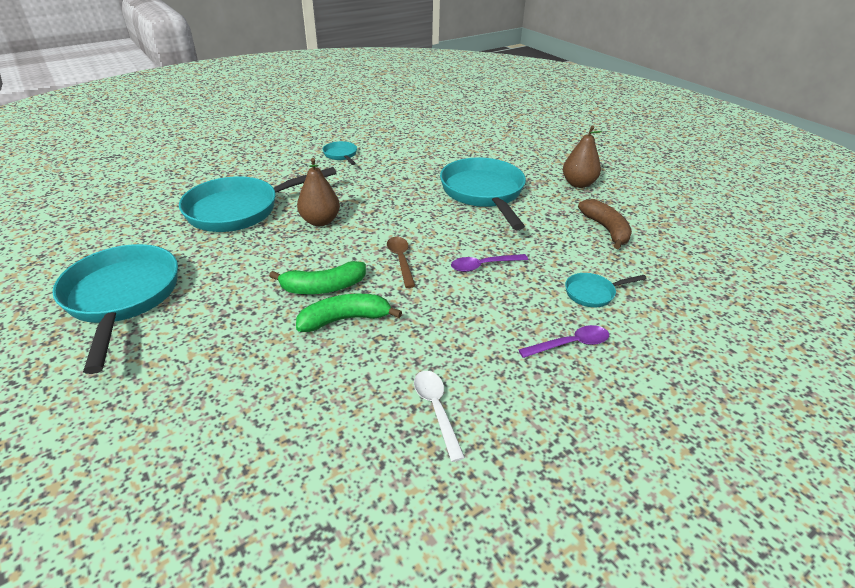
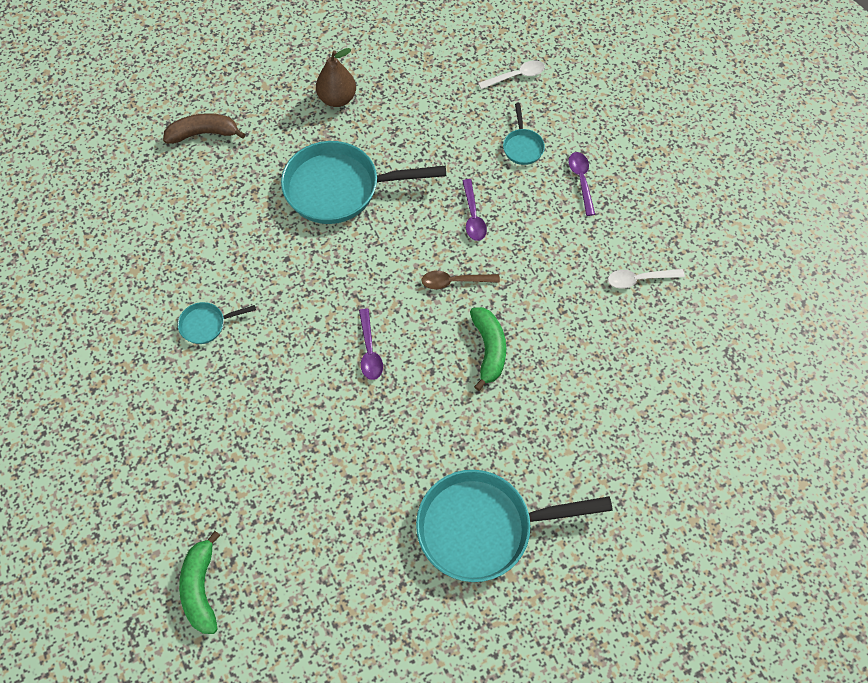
camera: 80 degrees left, 25 degrees up
(240, 210) = (328, 435): turquoise pan -> none
(320, 221) = (369, 351): brown pear -> purple spoon
(345, 319) = (536, 333): green banana -> green banana (201, 588)
(606, 229) = (429, 105): brown banana -> brown banana (203, 133)
(690, 282) = (516, 76): none -> white spoon

